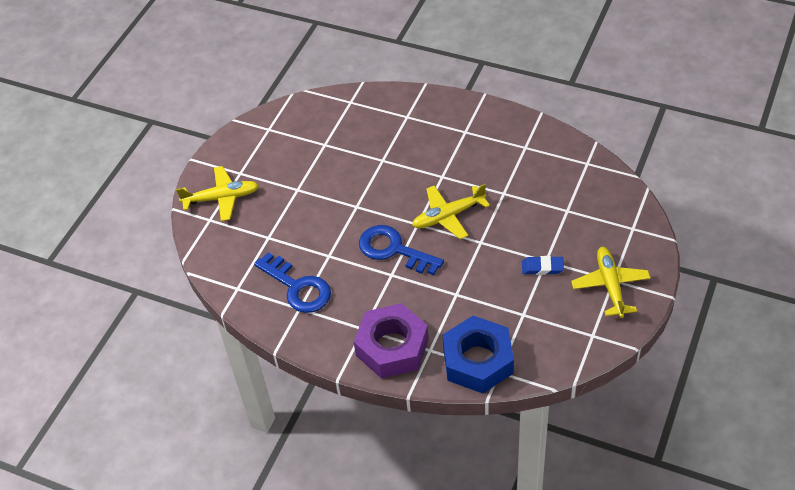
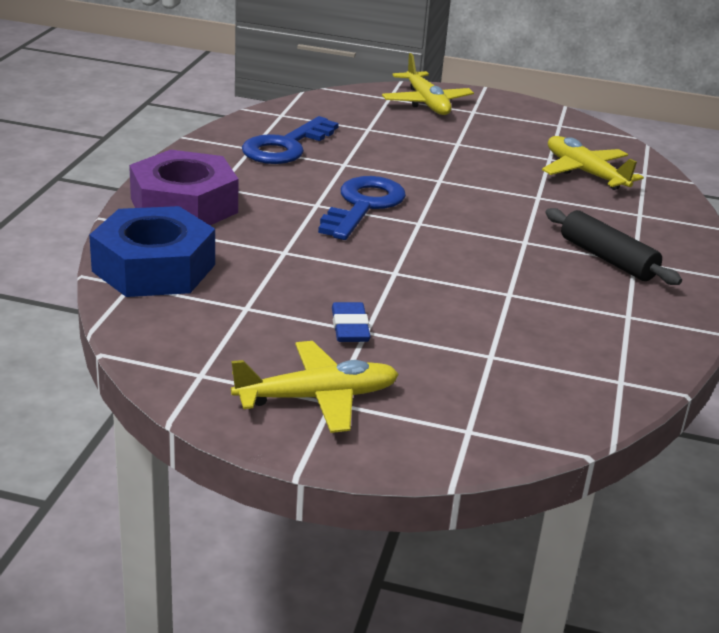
camera: 75 degrees right, 20 degrees down
(448, 216) = (442, 246): yellow plane -> yellow plane (585, 173)
(463, 143) = (607, 259): none -> black rolling pin

